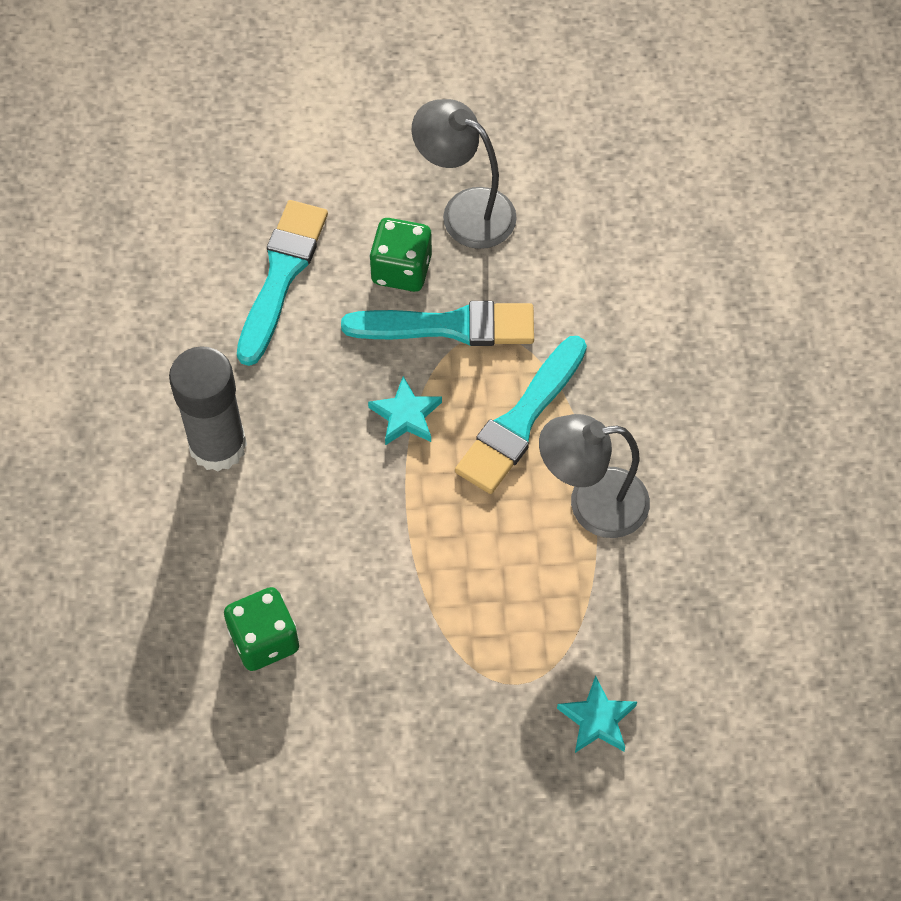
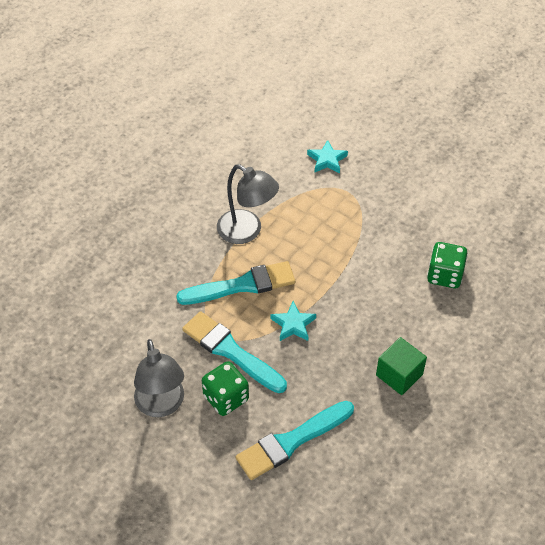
camera: 140 degrees left, 10 degrees down
(218, 445) = (399, 375): grey glue stick -> green cube

